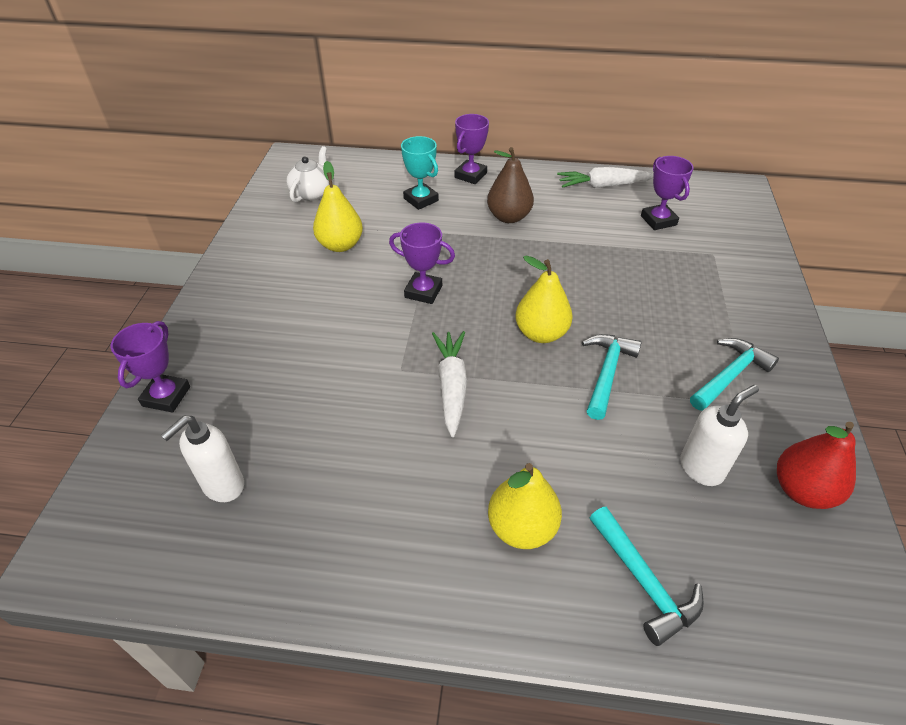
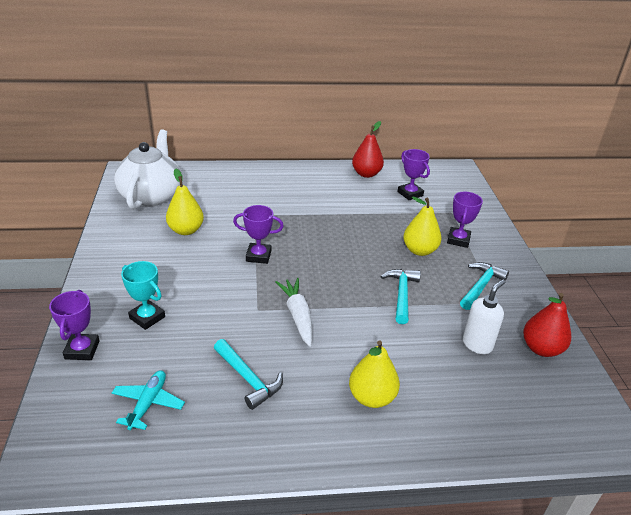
camera: 15 degrees left, 10 degrees down
(223, 486) = (148, 403): white soap dispenser -> turquoise plane
(312, 193) = (151, 195): white teapot -> white teapot, size x1.89
(421, 200) = (237, 193): turquoise trophy -> turquoise trophy (147, 317)
(470, 175) = (270, 174): purple trophy -> purple trophy (458, 240)
(509, 217) = (306, 200): brown pear -> none
(541, 333) = (350, 274): yellow pear -> yellow pear (419, 250)
(603, 186) = (366, 174): white carrot -> red pear
(644, 582) = (459, 417): turquoise hammer -> turquoise hammer (248, 379)

